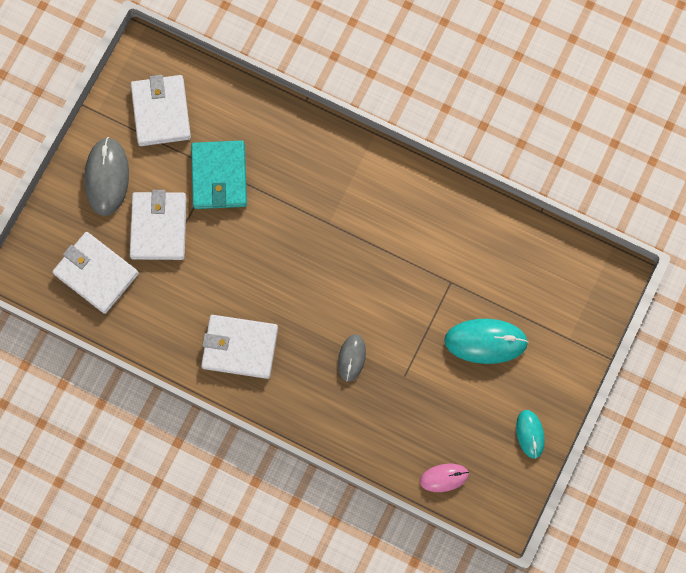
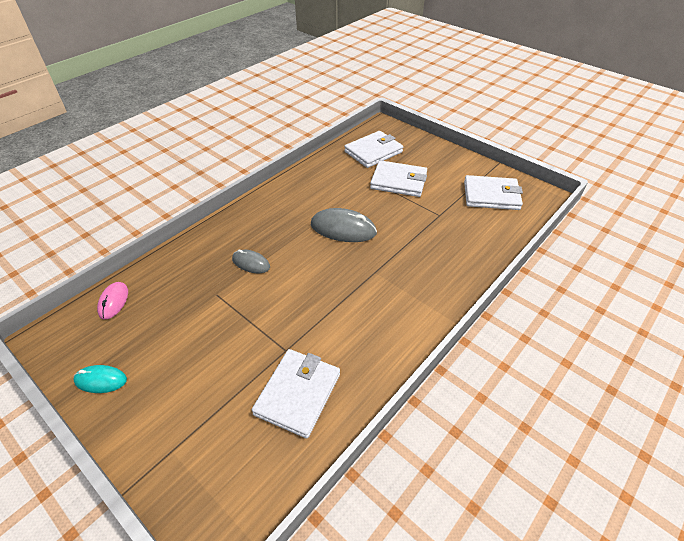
camera: 105 degrees right, 30 degrees down
(107, 177) = (442, 165): grey mouse -> grey mouse (343, 229)
(219, 176) = (432, 216): turquoise wallet -> none
(240, 347) = (292, 204): white wallet -> white wallet (298, 394)
(485, 341) = (212, 365): turquoise mouse -> none

